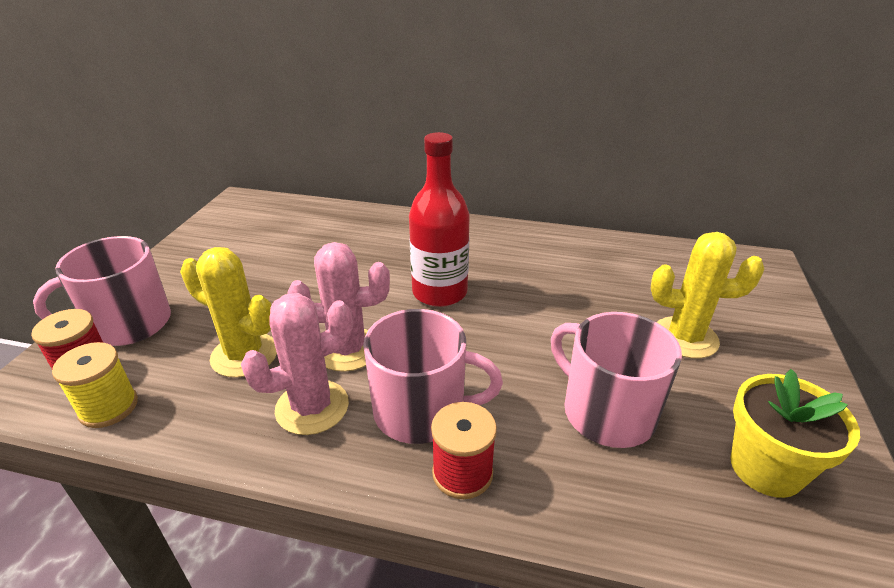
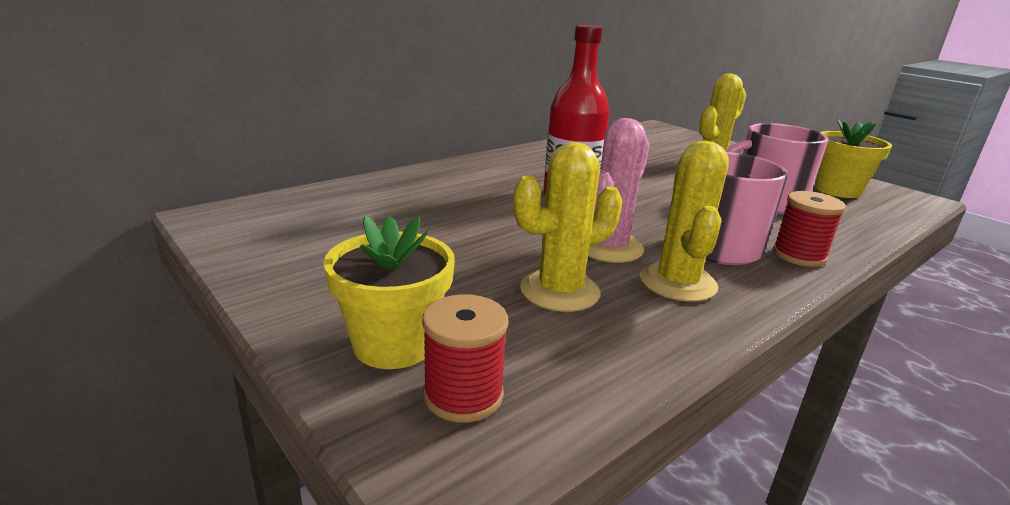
camera: 55 degrees left, 10 degrees down
(109, 407) = (568, 391): yellow spool -> none
(128, 324) = (393, 344): pink mug -> yellow flower pot
(312, 407) = (677, 282): pink cactus -> yellow cactus

